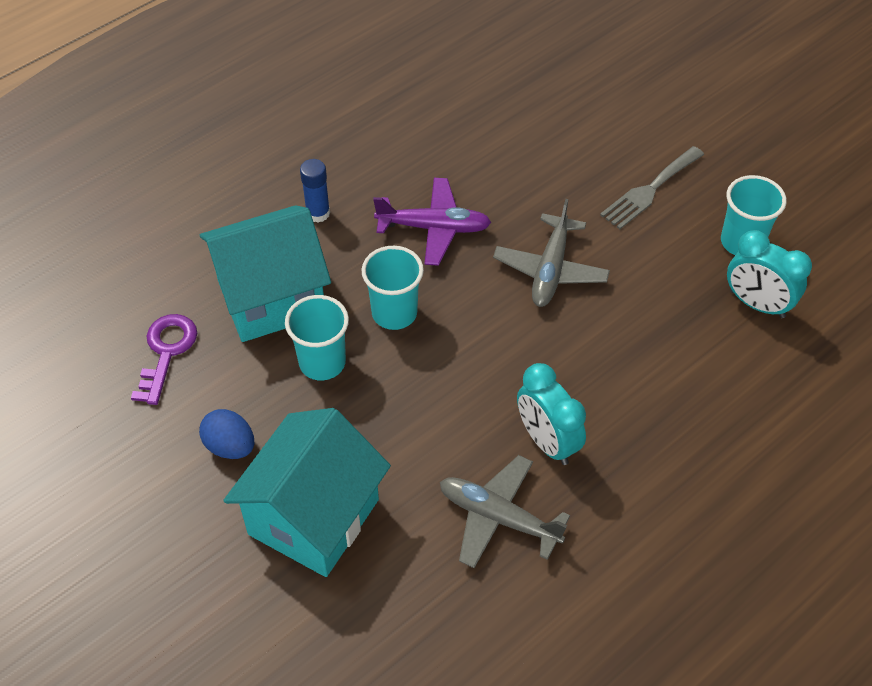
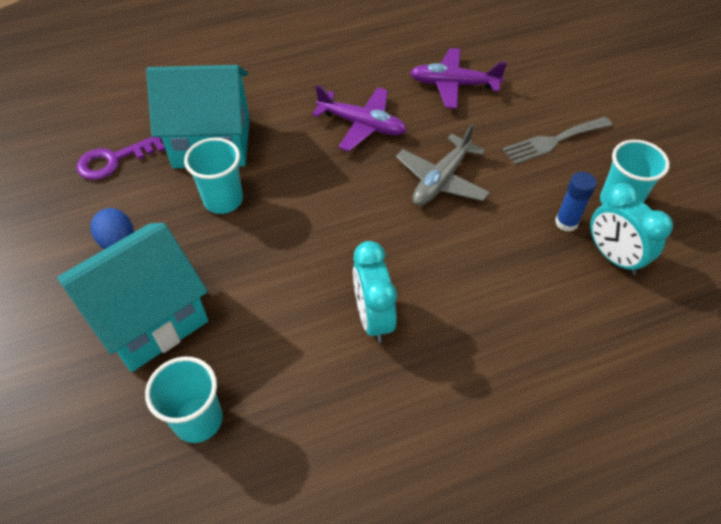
camera: 20 degrees right, 0 degrees up
(166, 352) = (114, 160): purple key -> purple key turned 150 degrees counterclockwise
(318, 213) = (279, 92): blue glue stick -> blue glue stick (566, 222)
(394, 313) = (298, 179): turquoise cup -> turquoise cup (198, 420)
(498, 517) = (299, 369): grey plane -> none
(514, 149) = (453, 85): none -> purple plane

